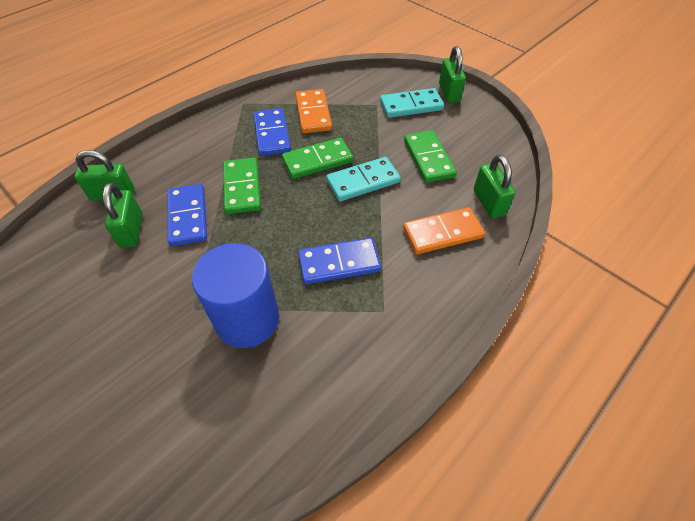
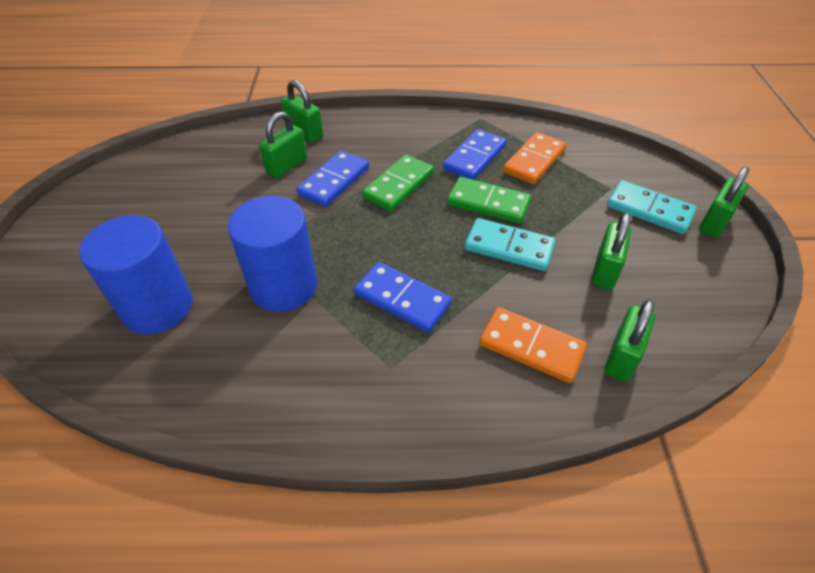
camera: 45 degrees right, 5 degrees down
(162, 418) = (157, 307): none -> blue cylinder
(428, 158) = (605, 270): green domino -> green padlock

